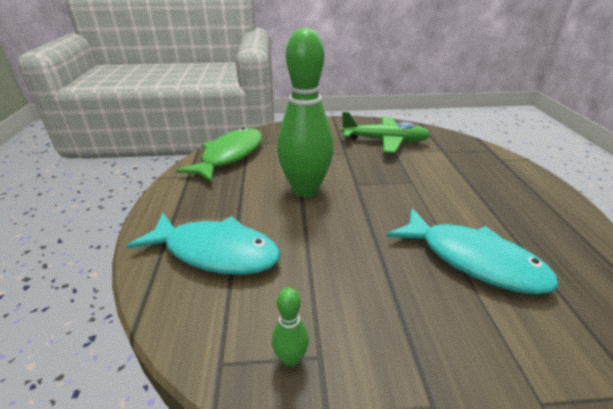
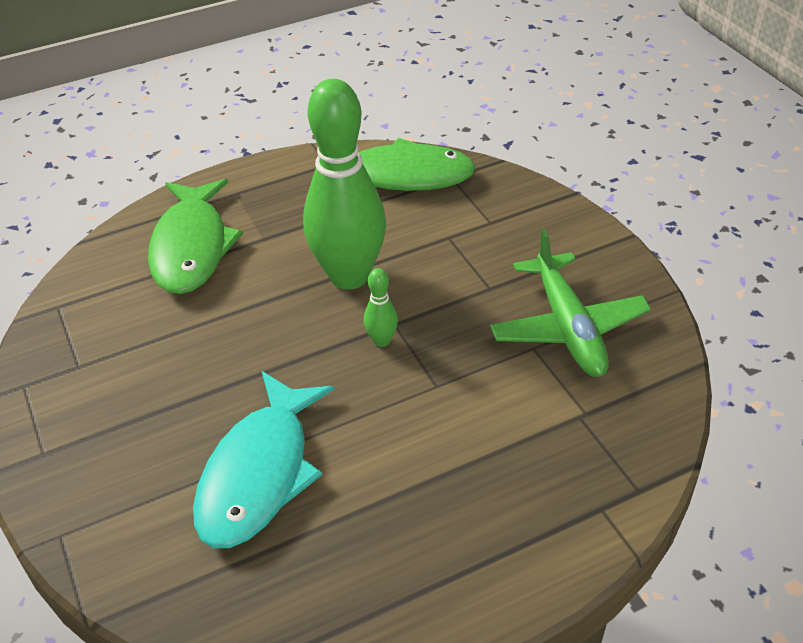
camera: 70 degrees right, 10 degrees up
(216, 252) = (191, 247): turquoise fish -> green fish
(291, 358) = (71, 347): green bowling pin -> green bowling pin (382, 340)

